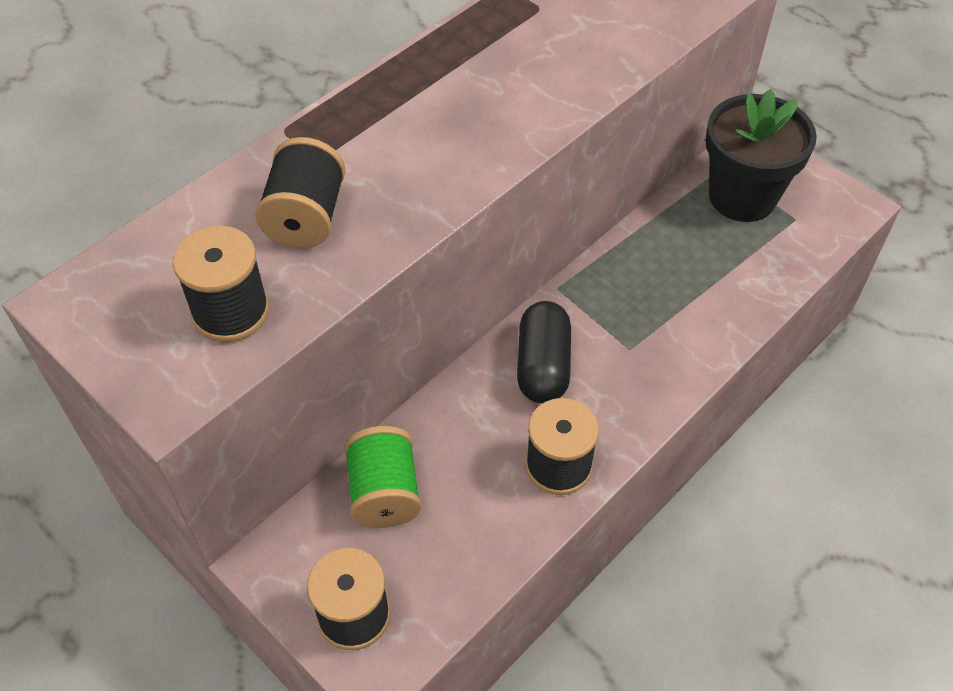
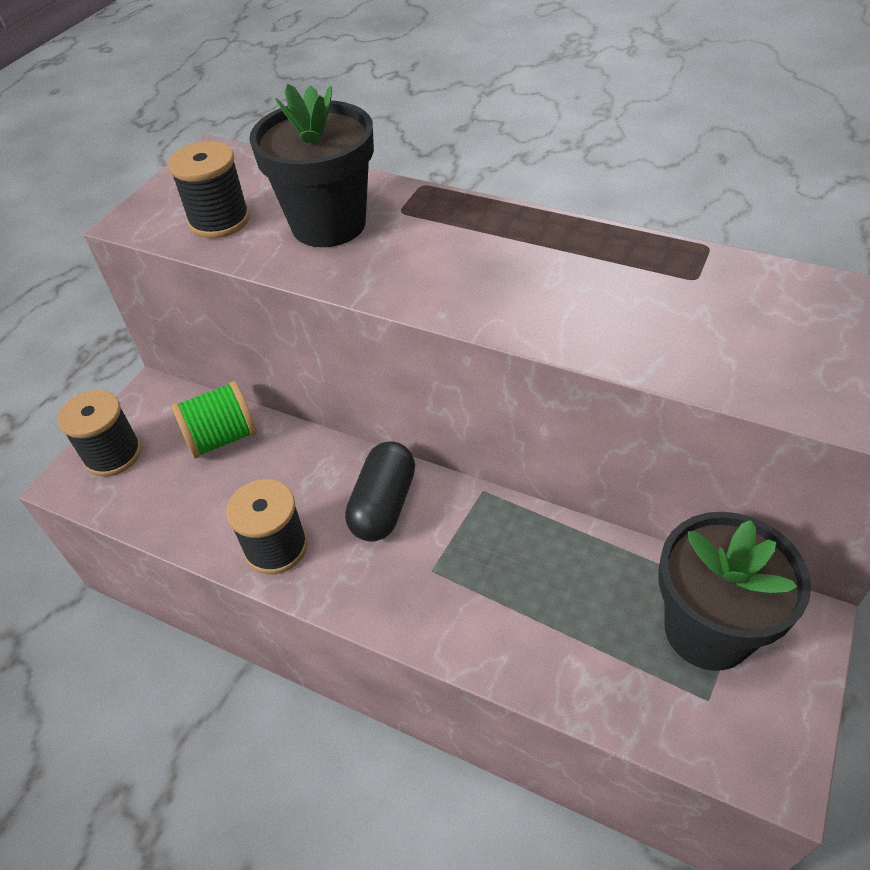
camera: 75 degrees right, 5 degrees down
(306, 217) = (328, 224): black spool -> black flower pot
(543, 366) = (383, 505): black capsule -> black capsule turned 60 degrees counterclockwise

